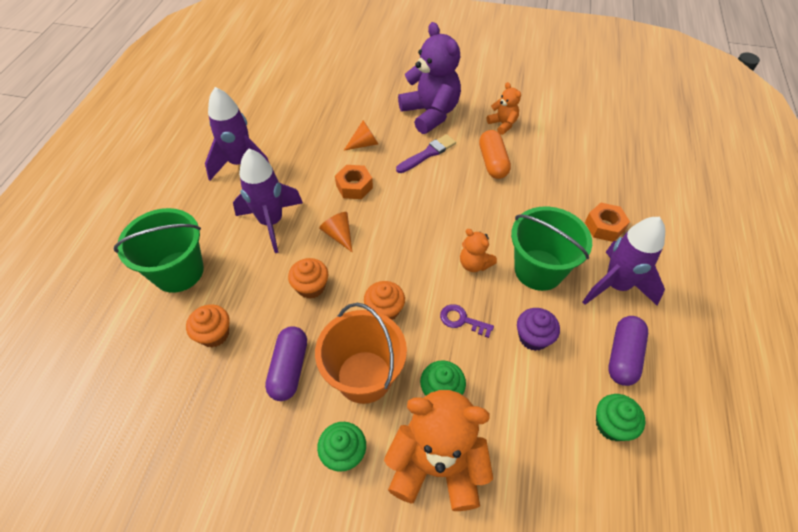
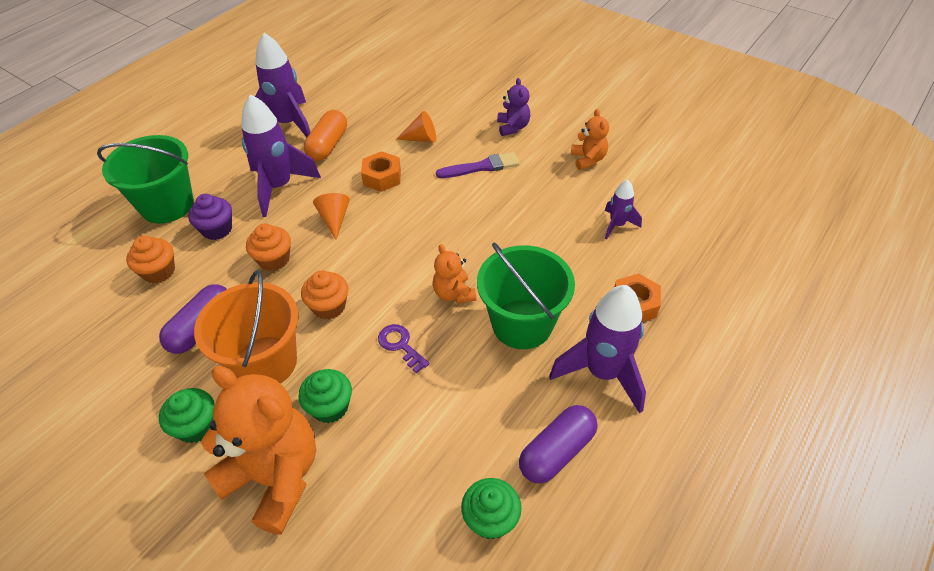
camera: 25 degrees right, 5 degrees down
(430, 113) = (513, 127): purple teddy bear -> purple teddy bear, size x0.49
(492, 162) = (548, 196): orange capsule -> orange capsule (328, 145)
(533, 337) = (466, 392): purple cupcake -> purple cupcake (217, 229)
(555, 170) = (617, 225): none -> purple rocket

